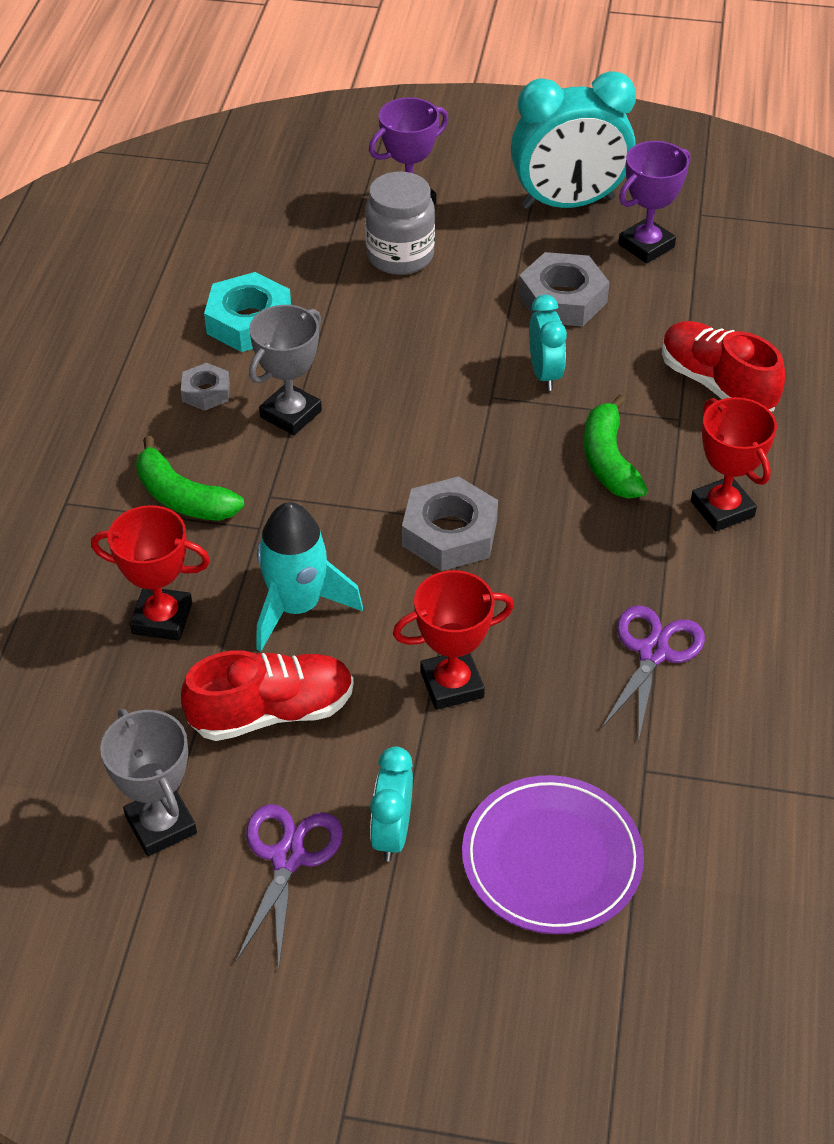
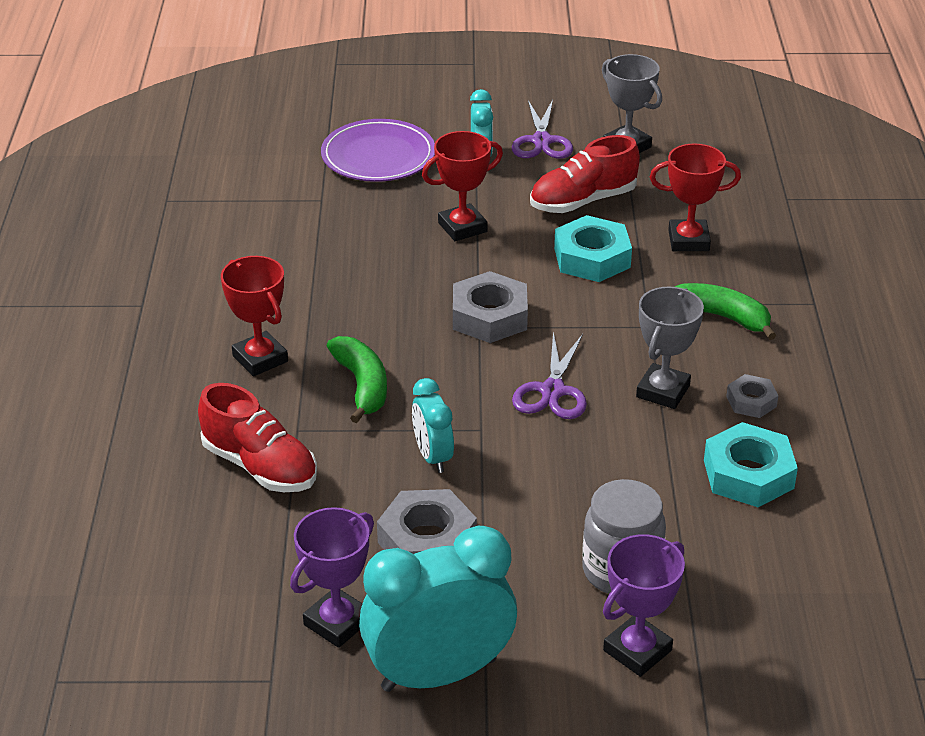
camera: 170 degrees right, 10 degrees down
(297, 606) = (592, 258): turquoise rocket -> turquoise nut
(653, 653) = (317, 259): purple scissors -> purple scissors (552, 391)

